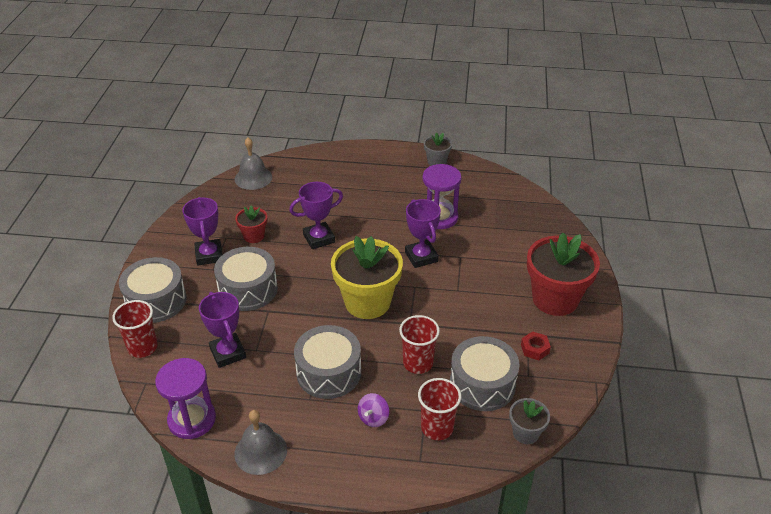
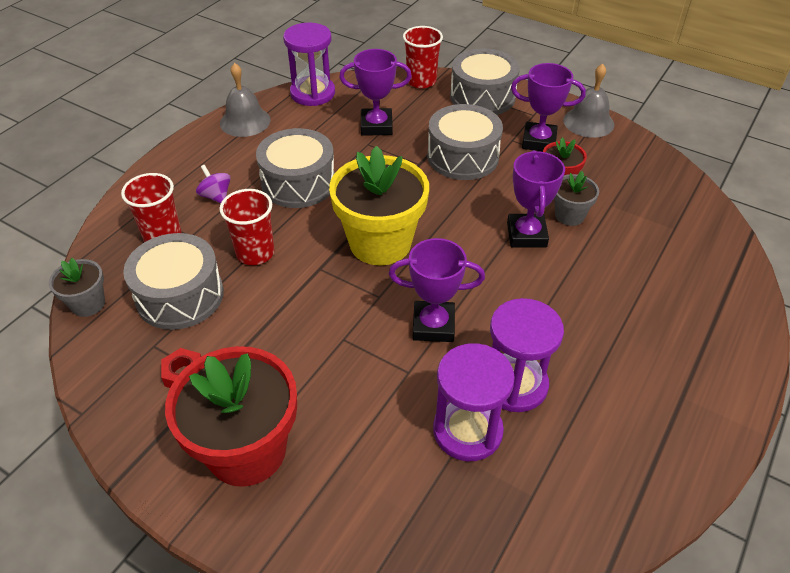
camera: 115 degrees right, 5 degrees up
(253, 178) = (693, 208): grey bell -> grey bell (588, 122)
(436, 161) = (684, 450): grey flower pot -> grey flower pot (569, 215)
(479, 226) = (467, 431): none -> purple hourglass

